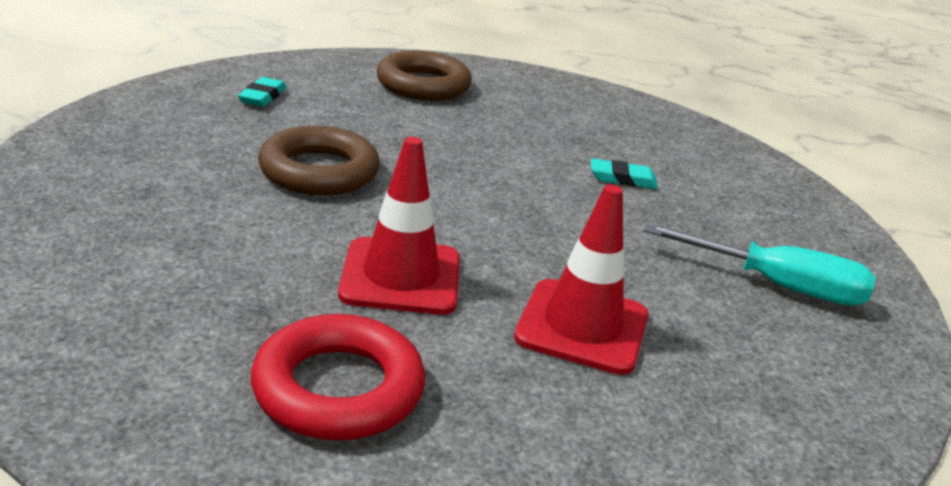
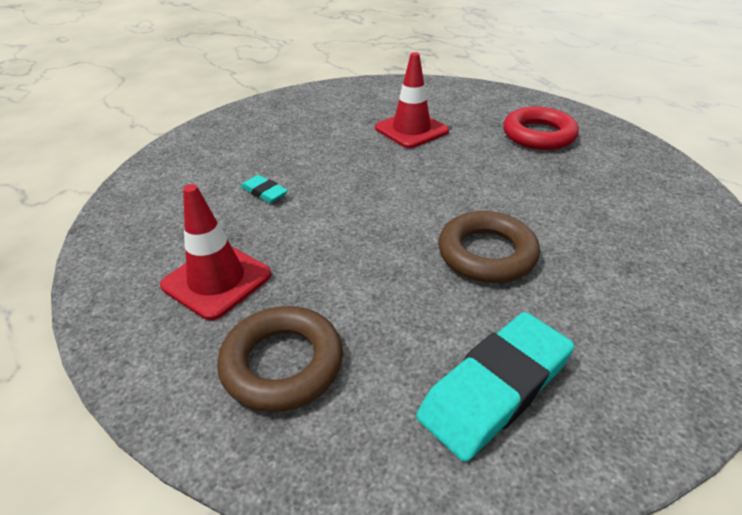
camera: 140 degrees left, 10 degrees up
(262, 97) = (495, 388): turquoise eraser -> turquoise eraser, size x2.11
(401, 277) = (480, 168): red traffic cone -> red traffic cone (217, 280)
(777, 286) = (291, 122): turquoise screwdriver -> none

